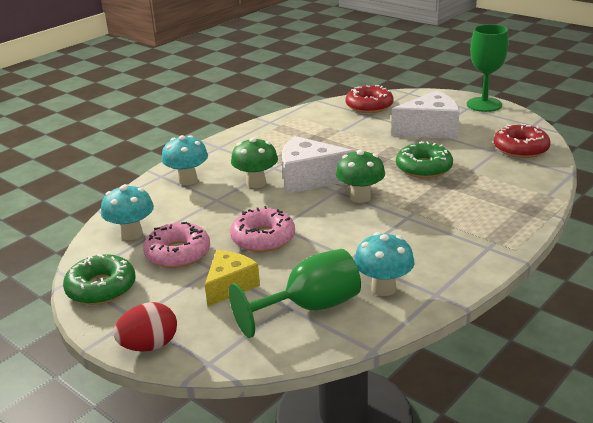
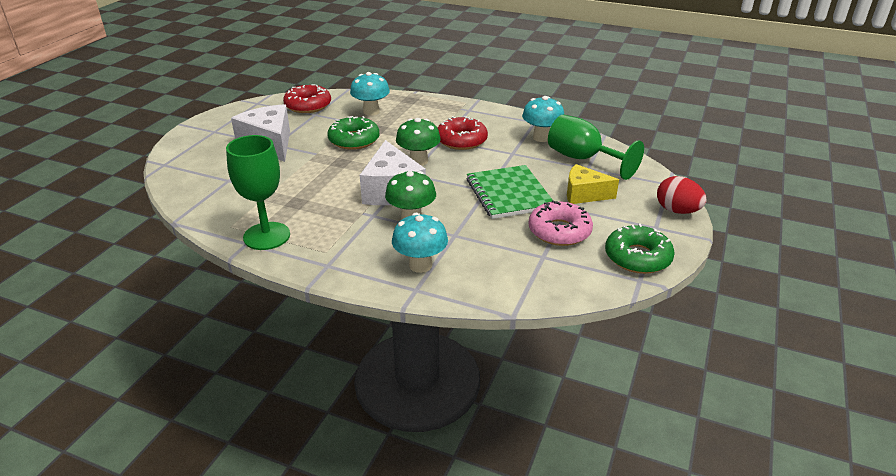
camera: 110 degrees left, 5 degrees up
(132, 234) = (547, 269): turquoise mushroom -> turquoise mushroom (371, 112)
(263, 238) = (509, 194): pink donut -> green notebook
(369, 106) = (201, 183): red donut -> red donut (461, 140)
(484, 104) = (206, 124): green goblet -> green goblet (266, 236)

